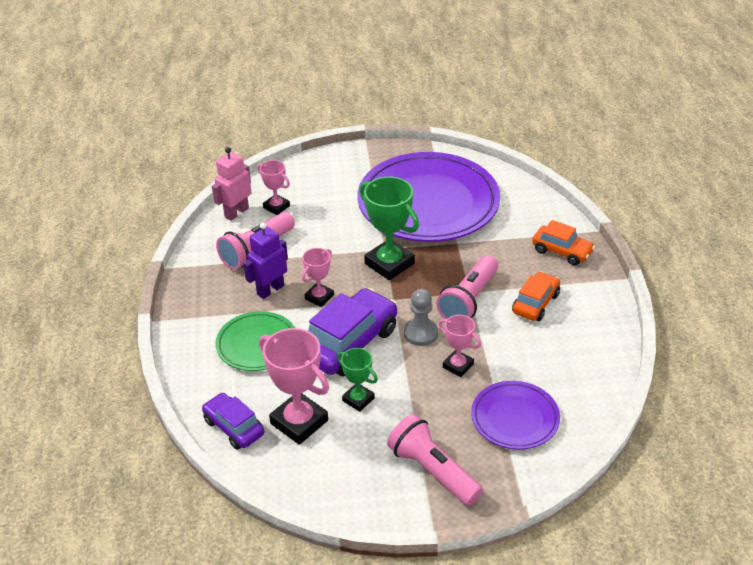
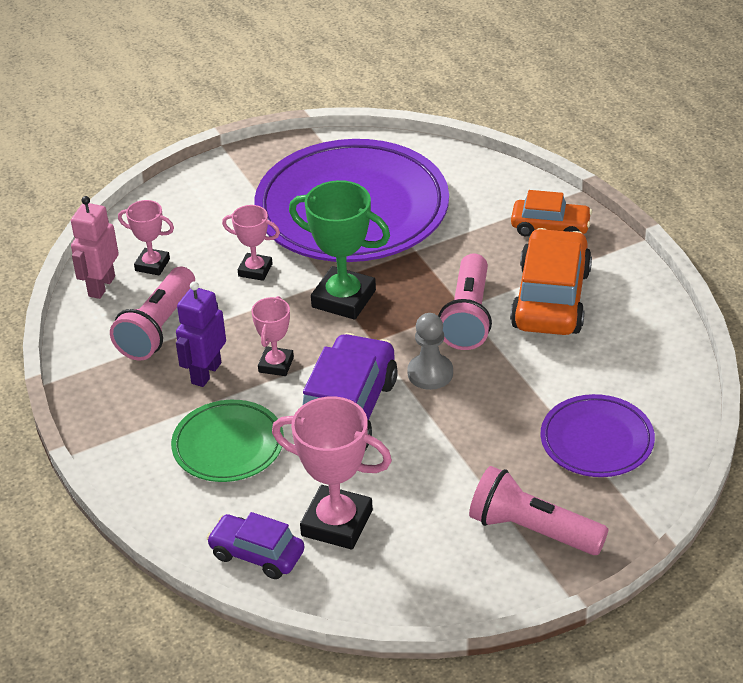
camera: 20 degrees left, 0 degrees up
(358, 399) = (396, 474): green trophy -> none
(458, 366) = (496, 399): pink trophy -> pink trophy (255, 270)
(535, 303) = (551, 299): orange car -> orange car, size x1.70

